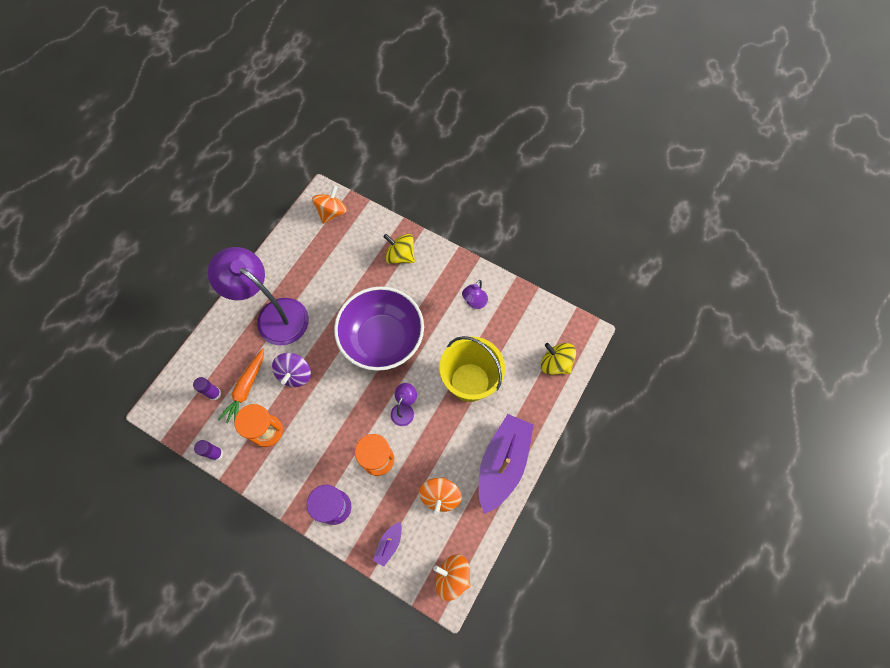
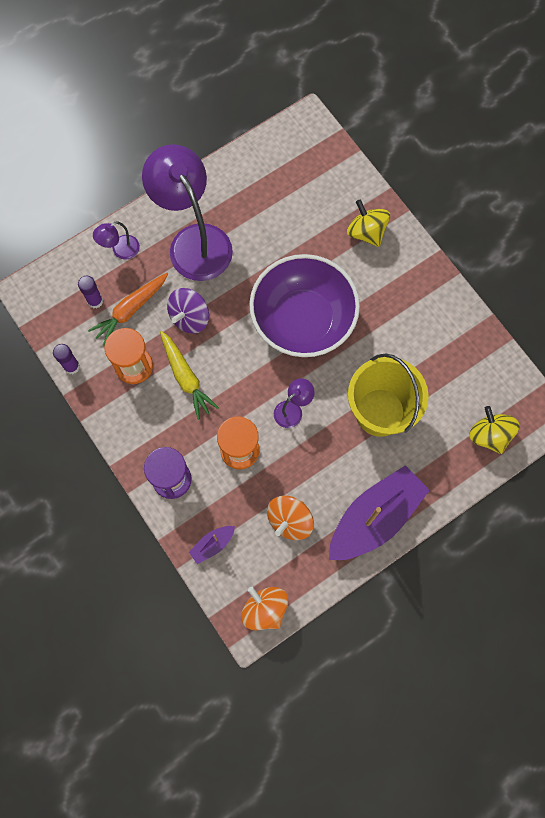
camera: 25 degrees right, 5 degrees up
(312, 421) = (186, 377): none -> yellow carrot
(332, 212) = (309, 147): orange spinning top -> none
(474, 303) = (427, 324): purple lamp -> purple lamp (120, 250)

